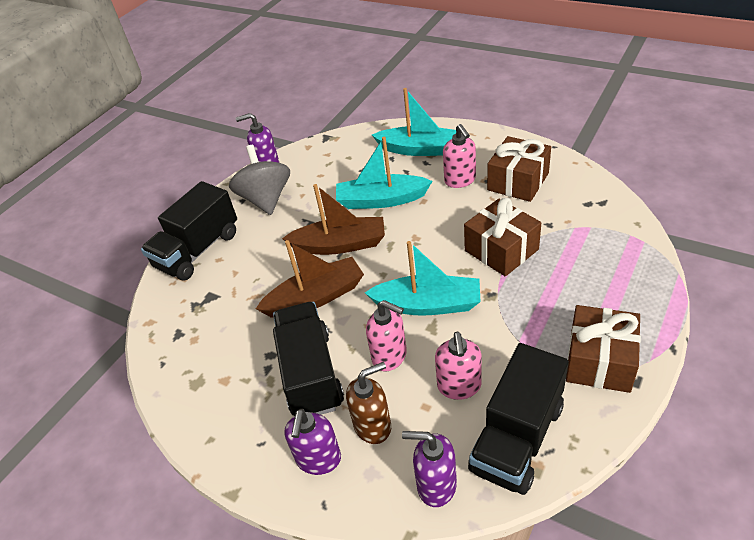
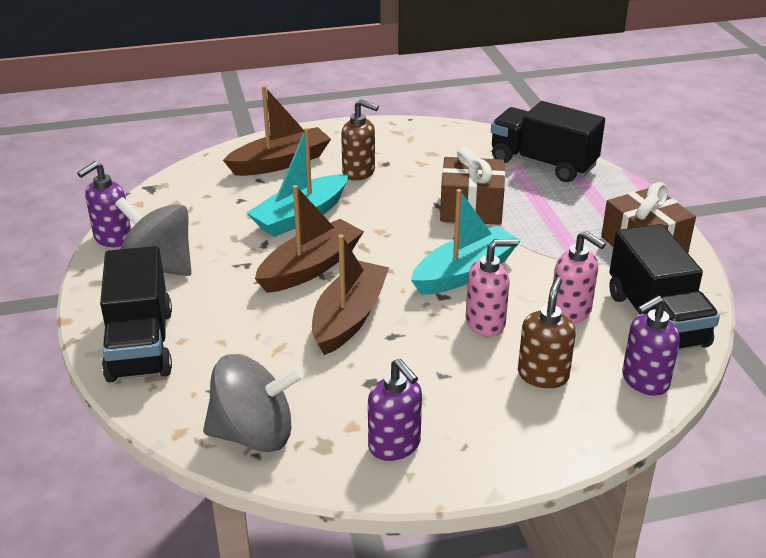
camera: 50 degrees left, 10 degrees down
(176, 349) = (254, 434): none -> grey spinning top
(311, 374) = (433, 373): black truck -> black truck (543, 163)
(318, 459) = (533, 424): purple soap dispenser -> purple soap dispenser (395, 445)
(420, 149) = (280, 162): turquoise boat -> brown boat
(460, 180) = (359, 172): pink soap dispenser -> brown soap dispenser
(518, 181) = (415, 155): brown gift -> none

